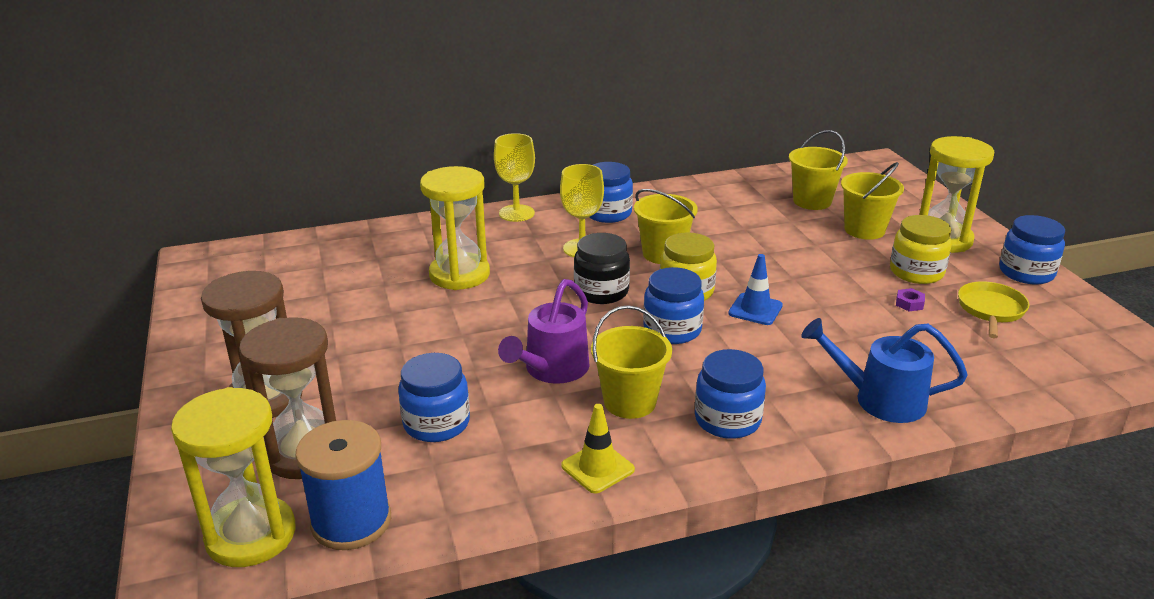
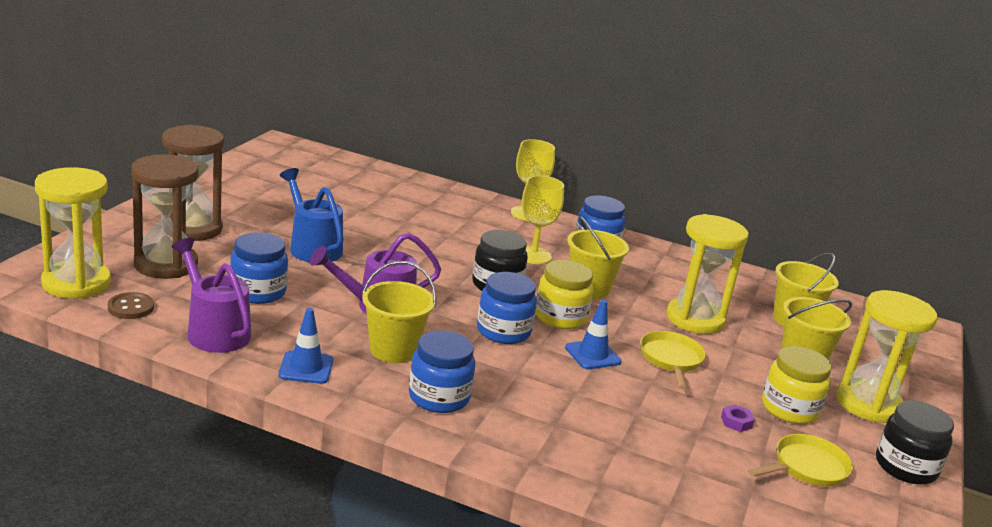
camera: 35 degrees right, 5 degrees down
(351, 522) = (131, 307): blue spool -> brown button
(459, 274) = (419, 228): yellow hourglass -> yellow hourglass (695, 319)
(465, 489) = (214, 330): none -> purple watering can
(597, 468) = (306, 368): yellow traffic cone -> blue traffic cone
(802, 280) = (671, 360): none -> yellow pan
(879, 399) = (577, 455): blue watering can -> blue watering can (312, 246)
(1026, 273) = (905, 467): blue jar -> black jar

